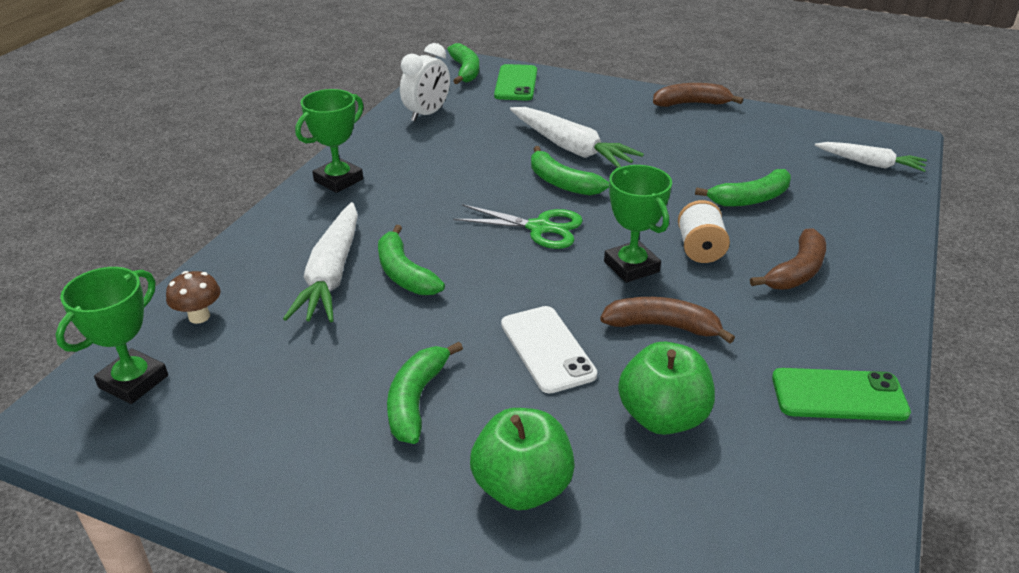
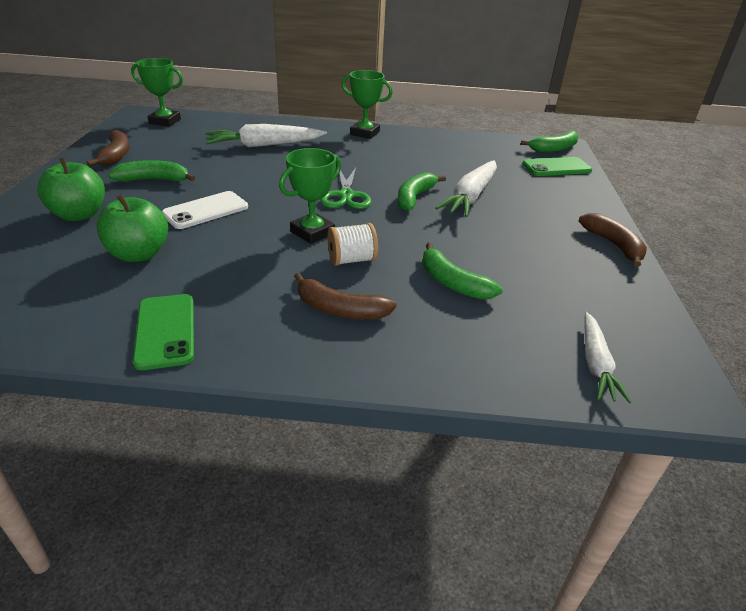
camera: 70 degrees right, 0 degrees up
(199, 316) = (217, 124): brown mushroom -> none
(404, 273) = (272, 162): green banana -> none
(427, 114) = (472, 145): white clock -> none
(662, 326) = (240, 249): brown banana -> brown banana (116, 155)

